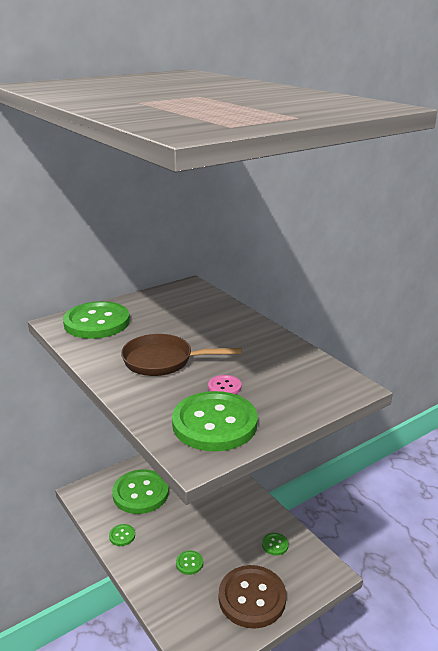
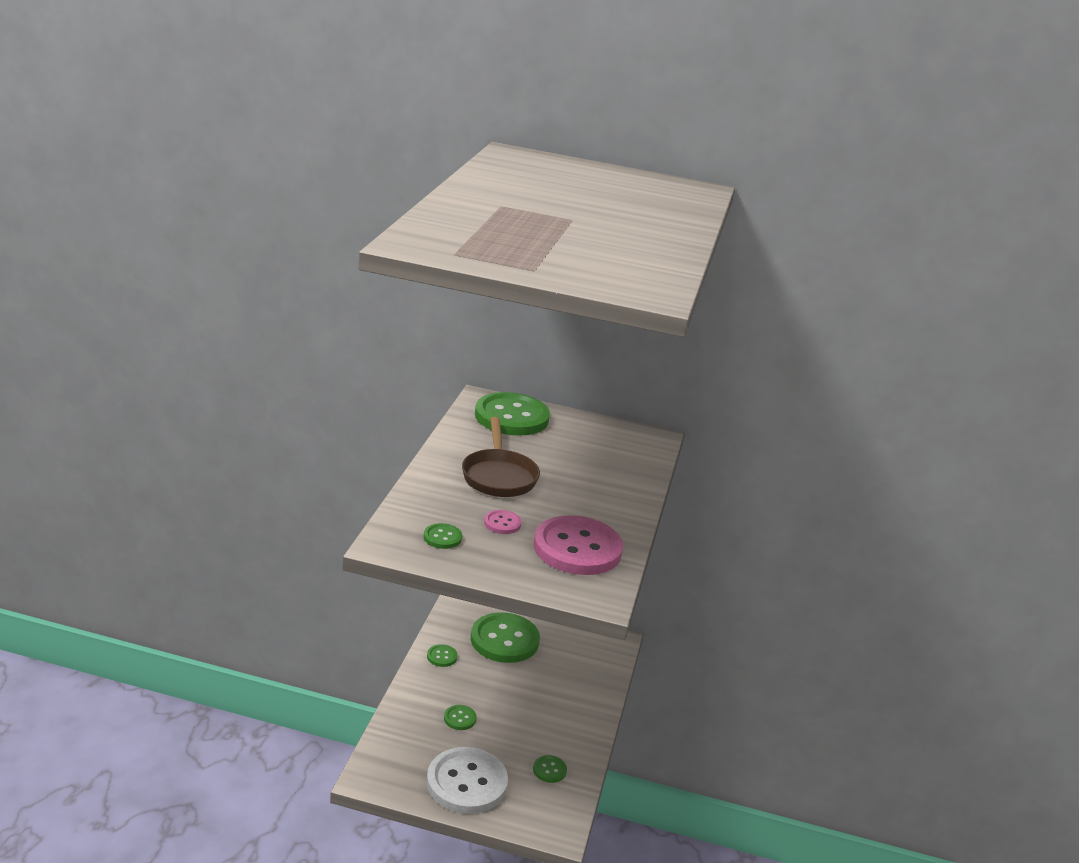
camera: 45 degrees right, 0 degrees up
(163, 361) = (499, 476): brown pan -> brown pan turned 150 degrees counterclockwise
(214, 423) = (442, 537): green button -> green button, size x0.43
(252, 598) = (466, 783): brown button -> white button
(286, 370) = (577, 548): none -> pink button

